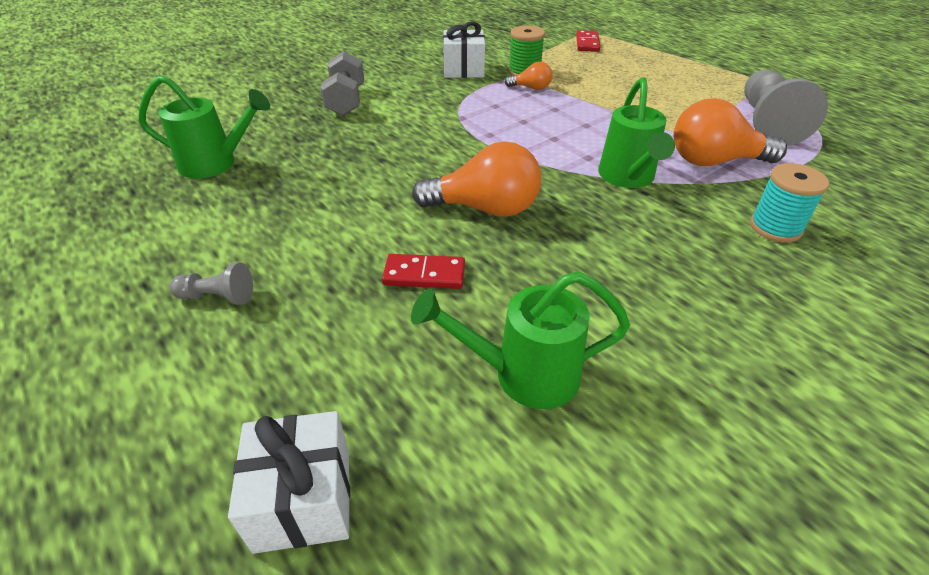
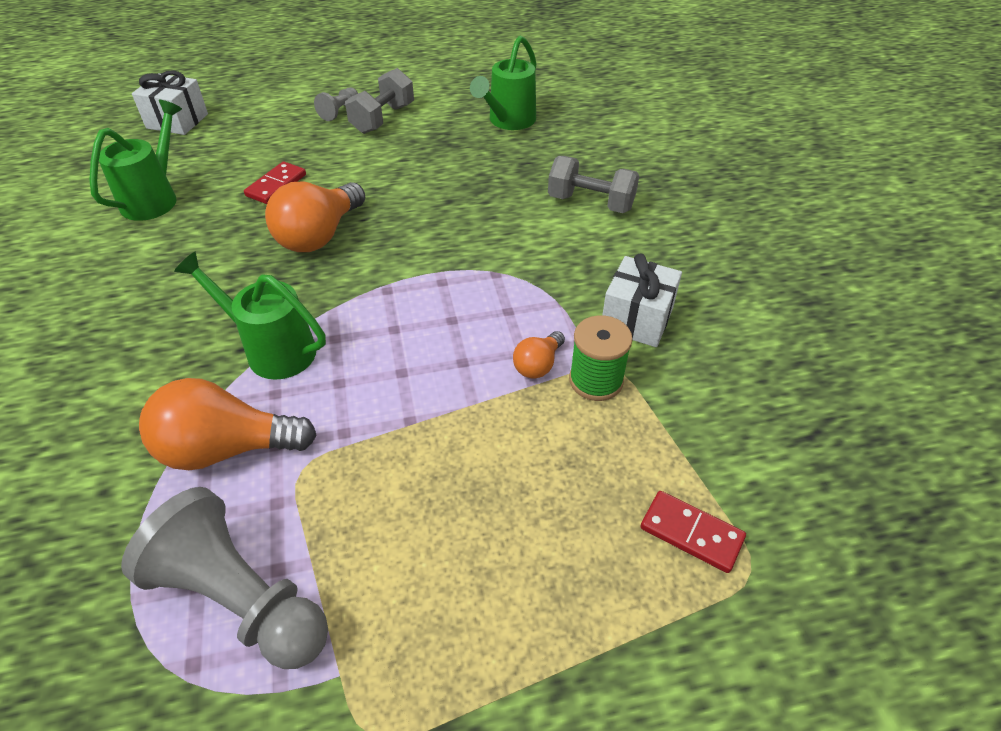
camera: 115 degrees right, 5 degrees up
(231, 250) = (383, 119): none -> grey dumbbell
(714, 161) = (227, 448): orange light bulb -> orange light bulb turned 120 degrees counterclockwise
(775, 227) = (96, 415): turquoise spool -> none

